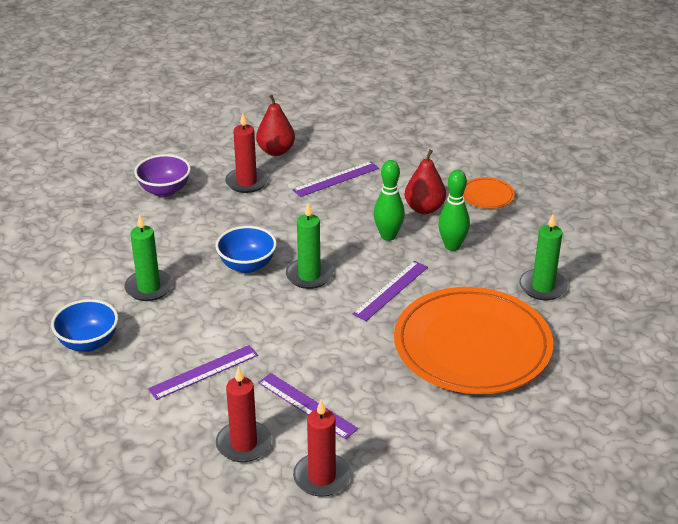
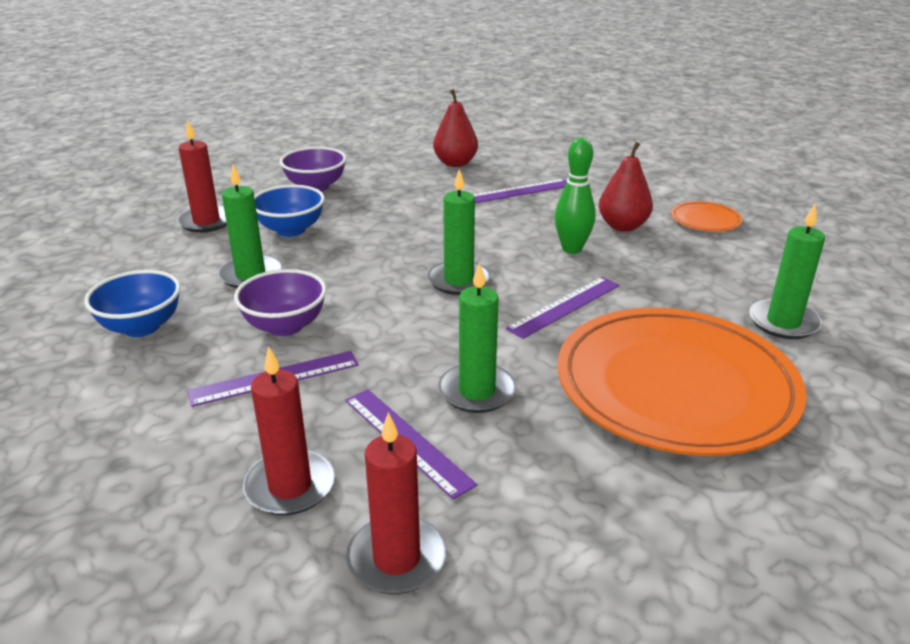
camera: 10 degrees right, 5 degrees down
(194, 330) = (285, 326): none -> purple bowl
(246, 182) = (412, 187): red candle -> red candle (206, 222)
(247, 265) = (383, 263): blue bowl -> blue bowl (291, 230)
(343, 365) = (476, 391): none -> green candle
(452, 246) = (655, 266): green bowling pin -> none

